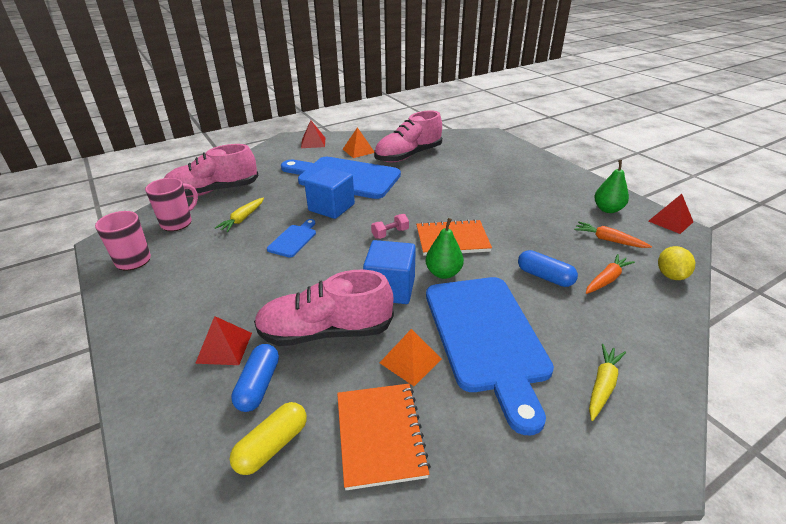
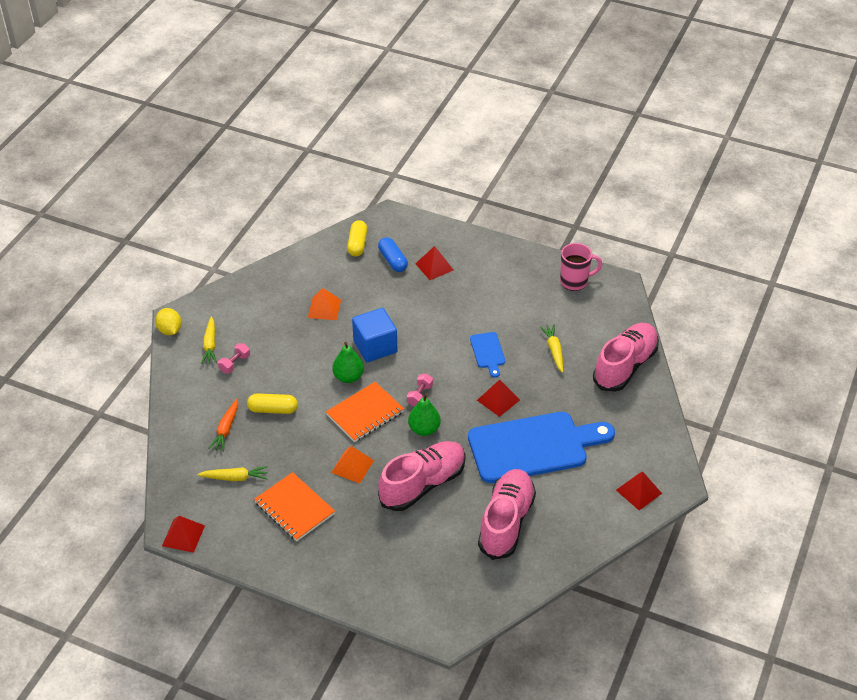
camera: 145 degrees right, 10 degrees up
(177, 223) = (598, 322): pink mug -> none
(326, 332) = (387, 300): pink shoe -> pink shoe (422, 484)
(331, 207) = (498, 400): blue cube -> red pyramid
(358, 151) = (570, 502): orange pyramid -> orange pyramid (352, 466)
(380, 435) = (312, 270): orange notebook -> orange notebook (294, 508)
(487, 337) = (289, 343): blue cutting board -> none
(545, 277) = (273, 409): blue capsule -> yellow capsule
(573, 343) = (234, 363): none -> pink dumbbell
(607, 209) = (246, 526): green pear -> green pear (424, 429)
(608, 240) = (235, 477): orange carrot -> yellow carrot
(670, 275) = (178, 457): yellow lemon -> yellow lemon (170, 330)

